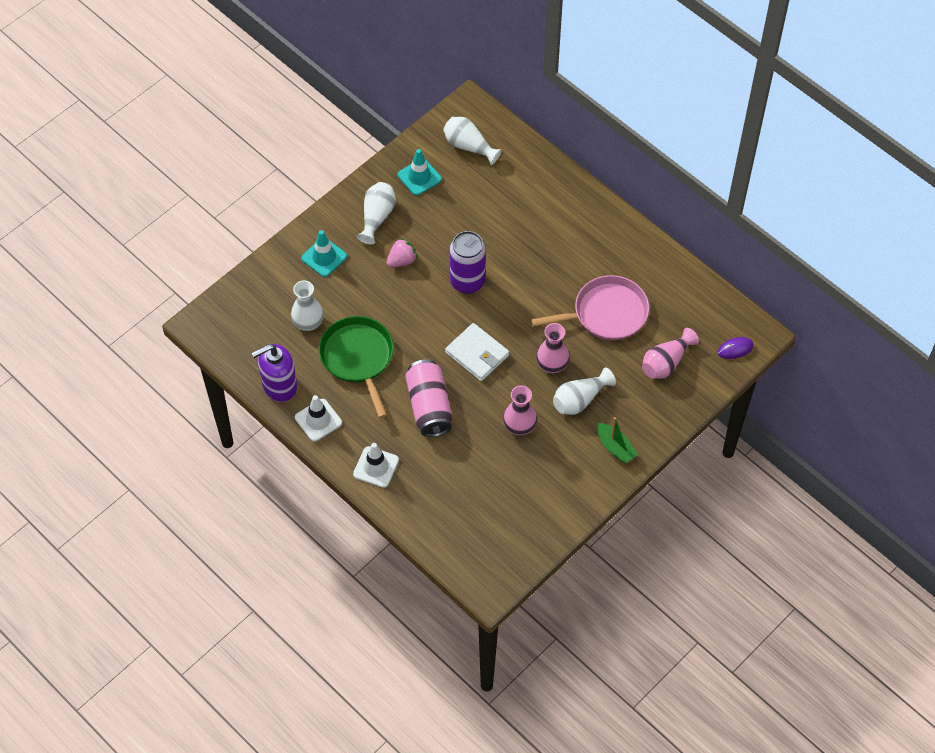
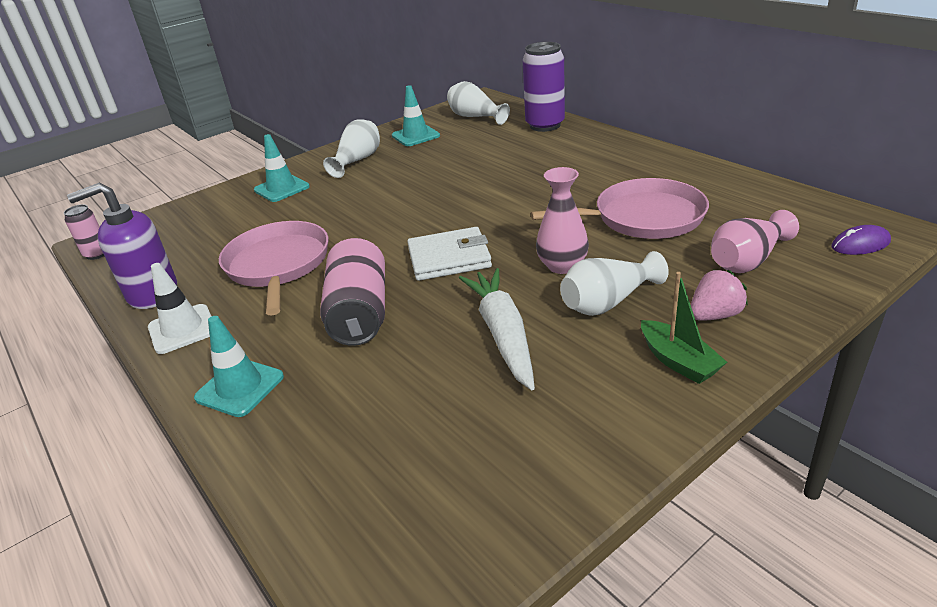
camera: 10 degrees right, 25 degrees down
(210, 340) = (97, 254): none -> pink can
(308, 322) = (231, 236): white vase -> none
(358, 358) = (278, 265): green pan -> pink pan
(376, 467) = (240, 387): white traffic cone -> turquoise traffic cone
(402, 260) = (373, 187): pink strawberry -> pink strawberry (714, 315)
(467, 282) = (451, 199): purple can -> purple can (545, 125)
(477, 354) = (449, 258): white wallet -> white wallet turned 60 degrees counterclockwise
(519, 426) = (503, 334): pink vase -> white carrot

